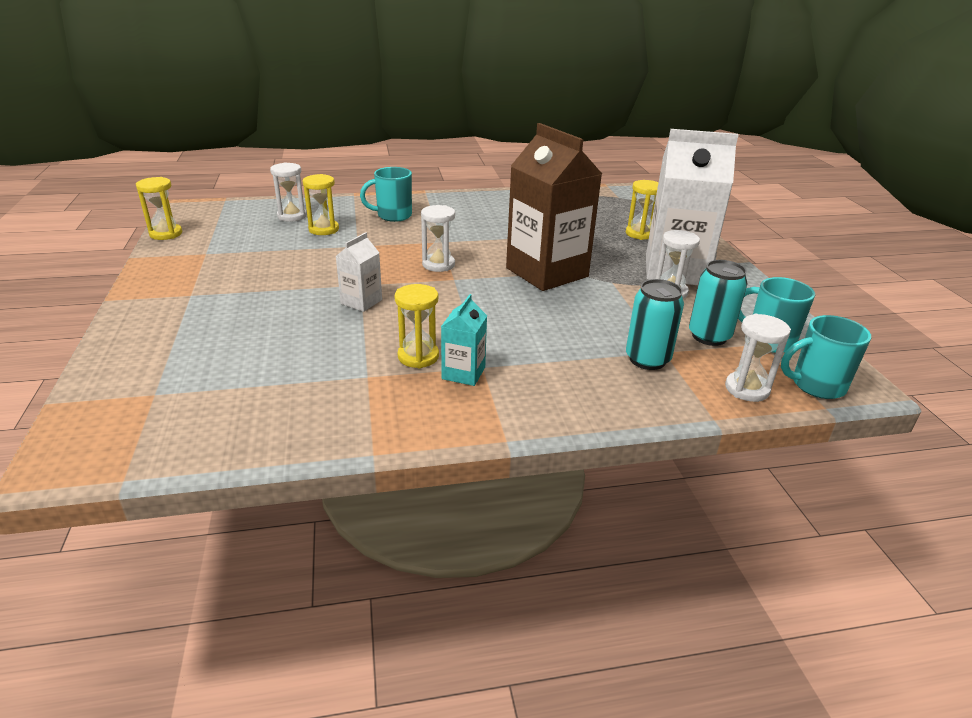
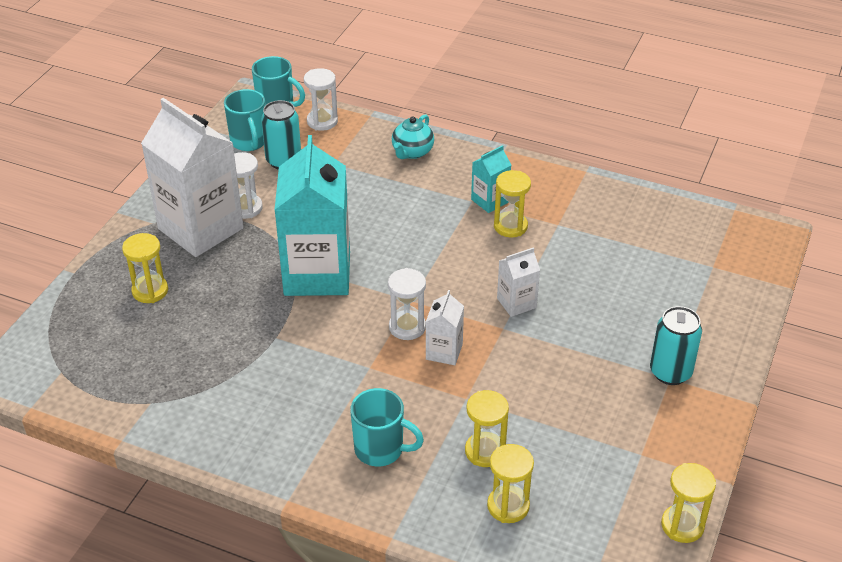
camera: 145 degrees left, 10 degrees up
(292, 216) = (508, 506): white hourglass -> yellow hourglass
(396, 261) = (444, 351): none -> white carton
(547, 272) = (317, 273): brown carton -> turquoise carton
(606, 393) = (412, 152): none -> turquoise teapot
(647, 359) = (353, 162): turquoise can -> turquoise can (670, 372)

